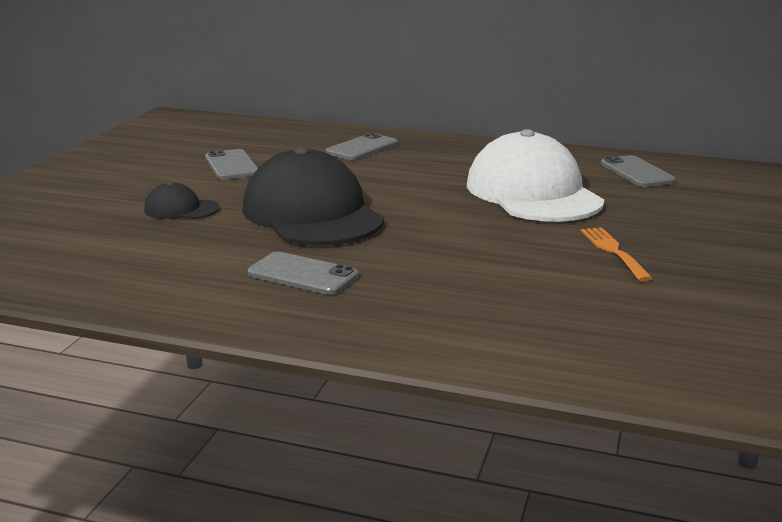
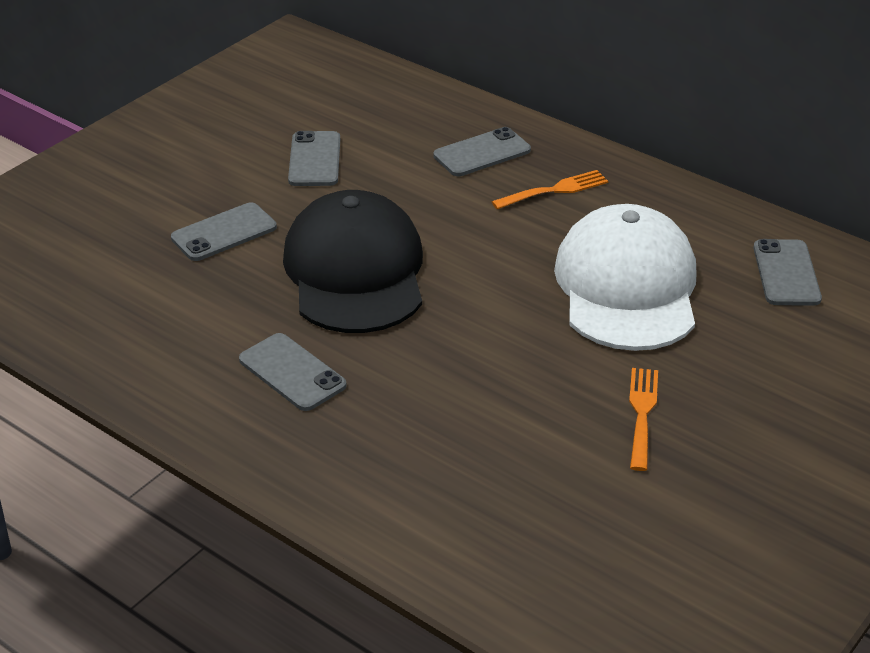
camera: 20 degrees right, 15 degrees up
(181, 209) = (224, 233): black cap -> grey phone
(433, 157) = (555, 190): none -> orange fork

